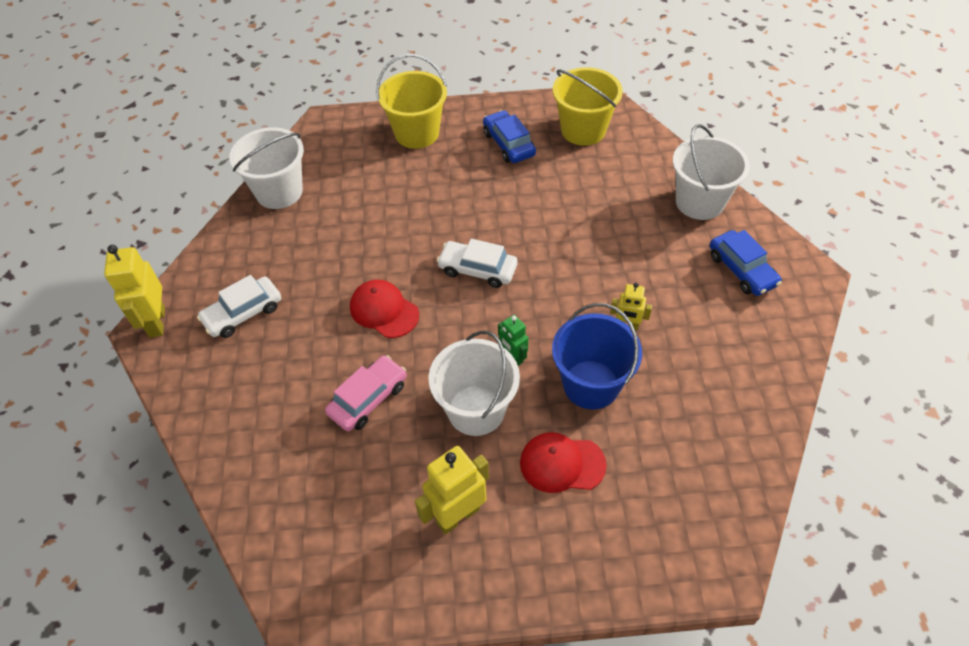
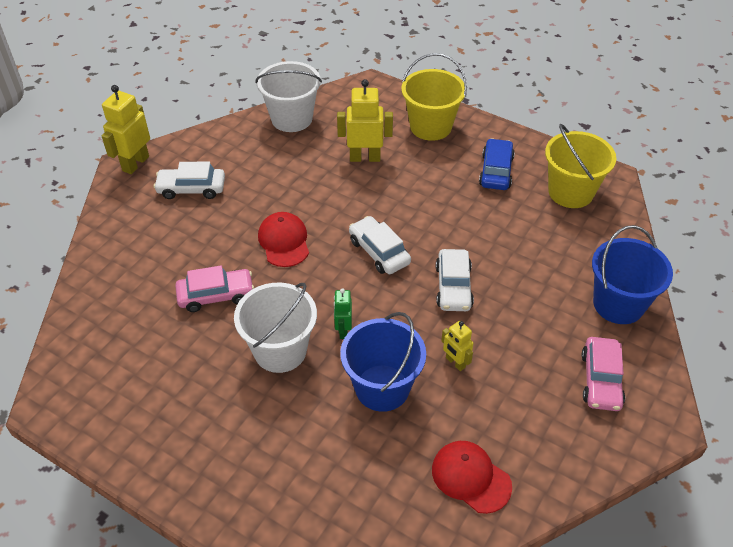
camera: 35 degrees right, 5 degrees down
(457, 515) = (198, 413): yellow robot -> yellow robot (365, 158)
(562, 464) = (304, 429): red cap -> red cap (471, 477)
(567, 263) = (453, 287): none -> white car
(699, 202) = (618, 304): white bucket -> blue bucket
(741, 270) = (601, 380): blue car -> pink car

